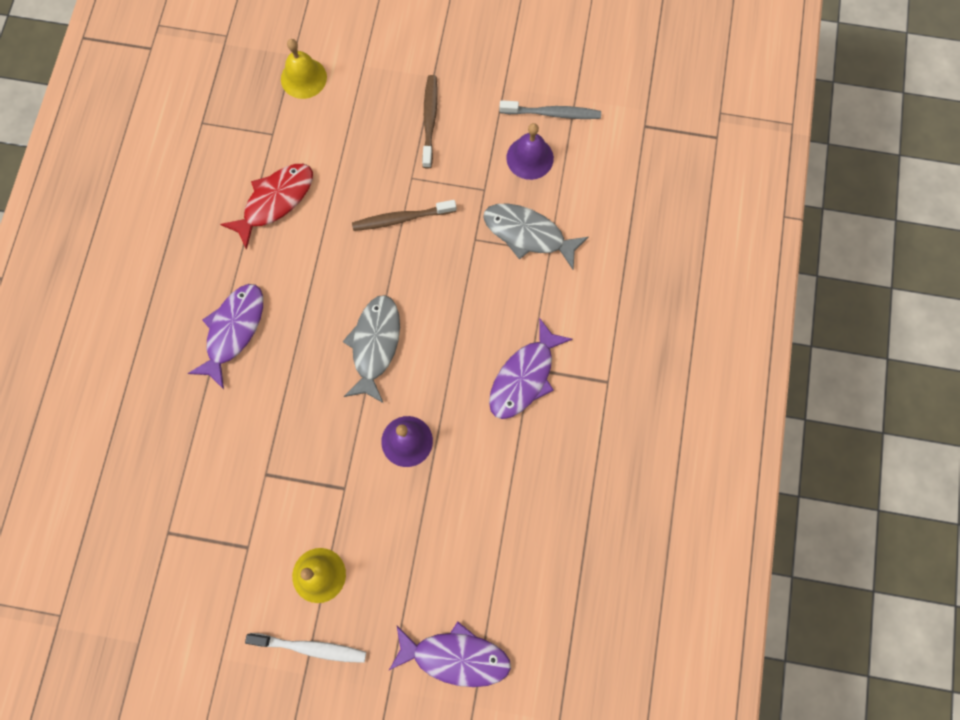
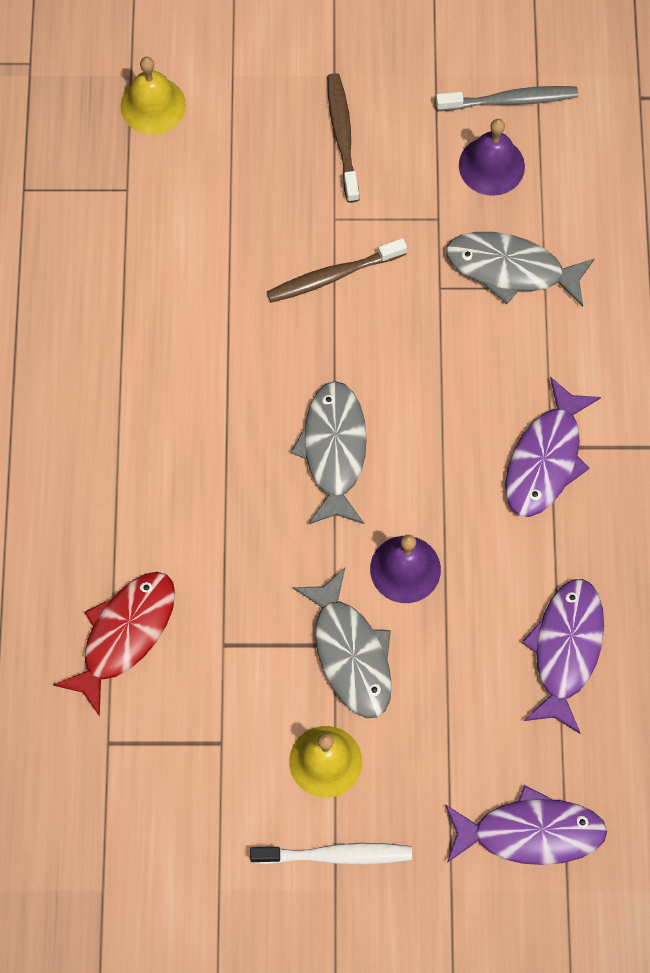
camera: 10 degrees left, 5 degrees down
(233, 331) = (135, 464): purple fish -> purple fish (566, 650)
(275, 201) = (152, 281): red fish -> red fish (124, 635)
(354, 497) = (350, 653): none -> grey fish

